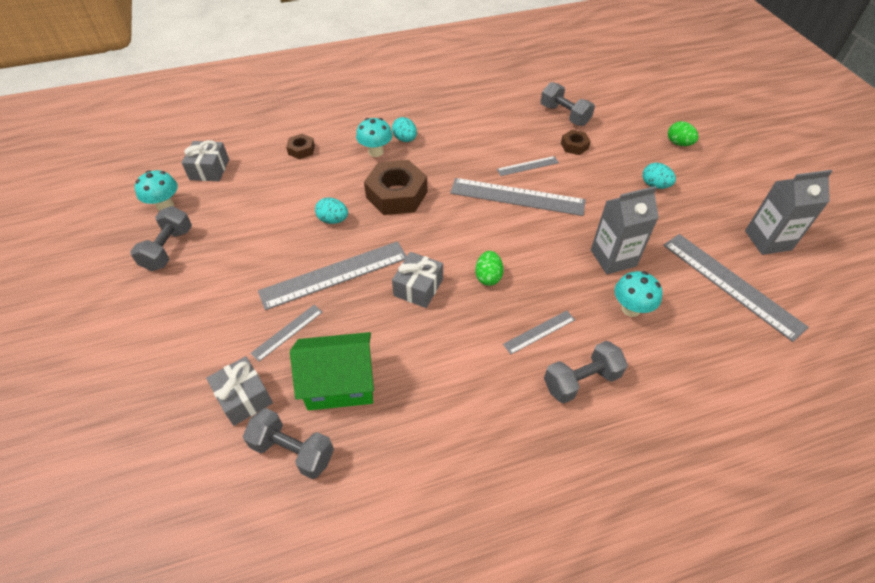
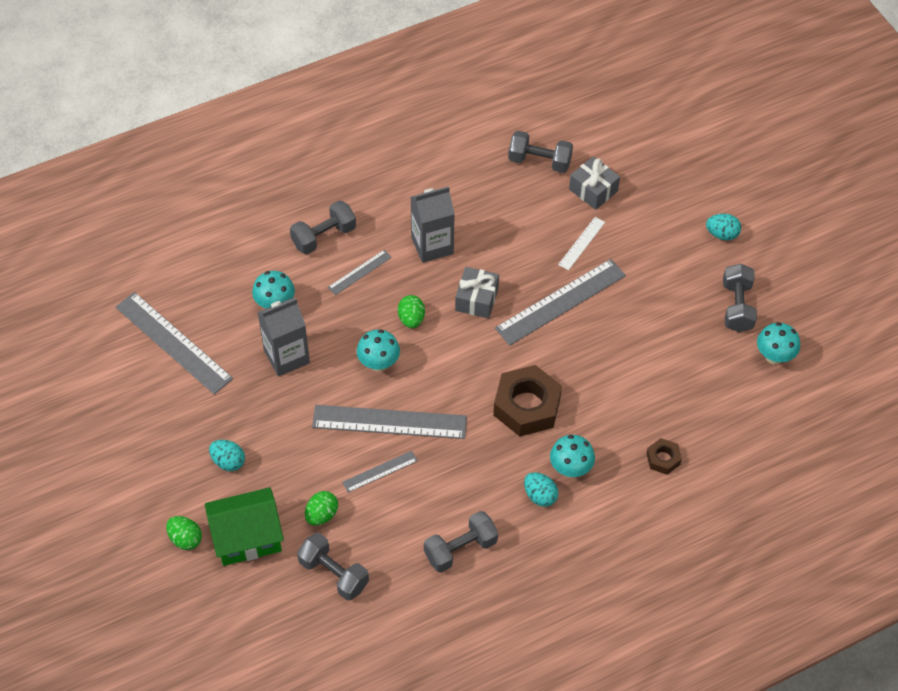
camera: 170 degrees right, 5 degrees up
(209, 169) = (756, 413): grey gift -> none
(287, 332) = (582, 243): grey ruler -> white ruler
(333, 220) = (585, 363): turquoise egg -> turquoise egg (722, 234)
(340, 384) = (521, 209): green house -> green house (247, 537)
(471, 118) = (460, 549): none -> grey dumbbell
(524, 242) = (378, 363): none -> turquoise mushroom
(574, 146) = (321, 515): brown nut -> green egg
(768, 240) = (119, 400): grey carton -> grey carton (432, 245)

